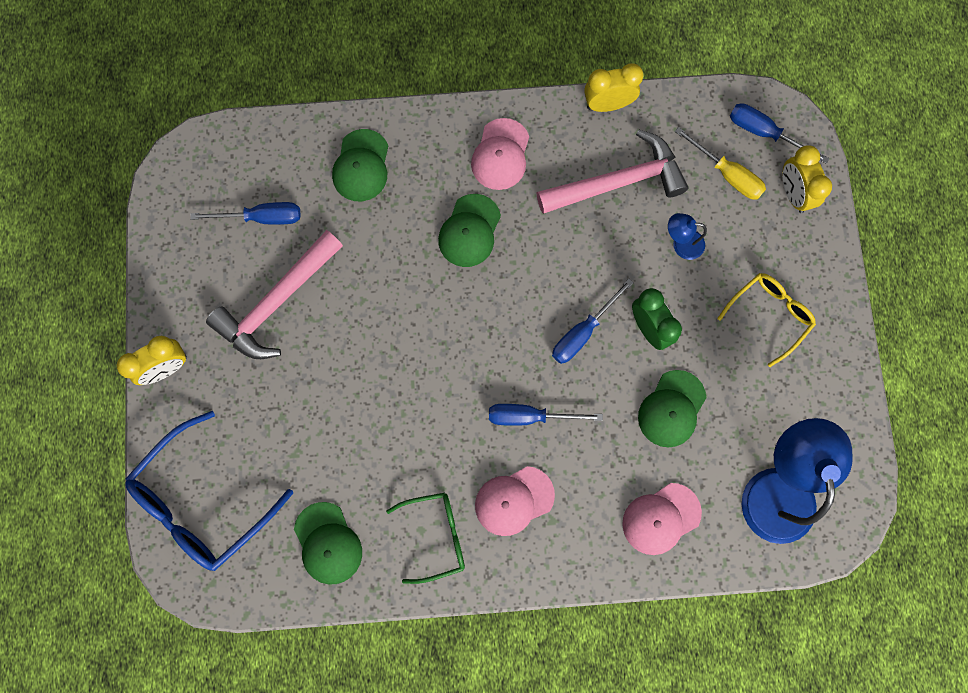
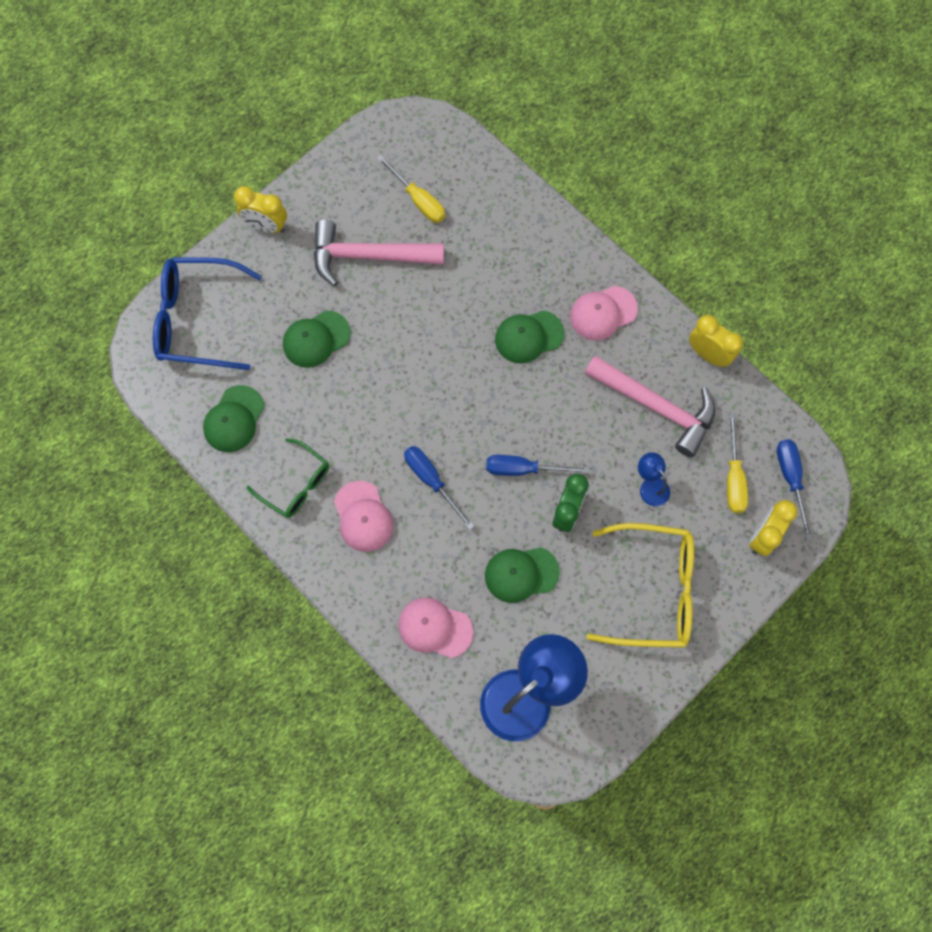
camera: 50 degrees right, 5 degrees down
(262, 217) = (418, 200): blue screwdriver -> yellow screwdriver
(361, 166) = (511, 231): green cap -> green cap (316, 339)
(514, 500) = (363, 516): pink cap -> pink cap turned 135 degrees counterclockwise
(769, 315) = (653, 590): yellow glasses -> yellow glasses, size x1.65

